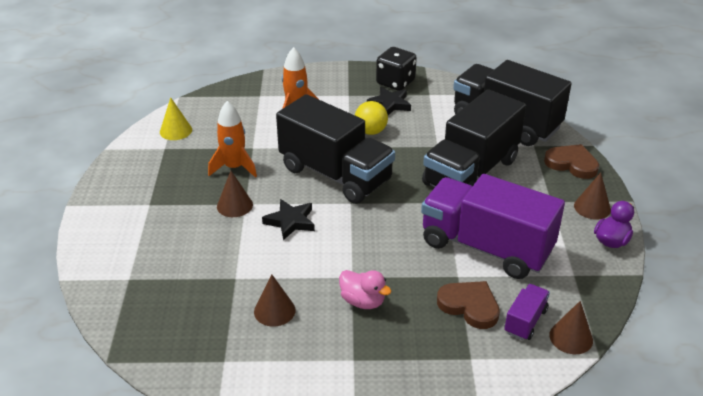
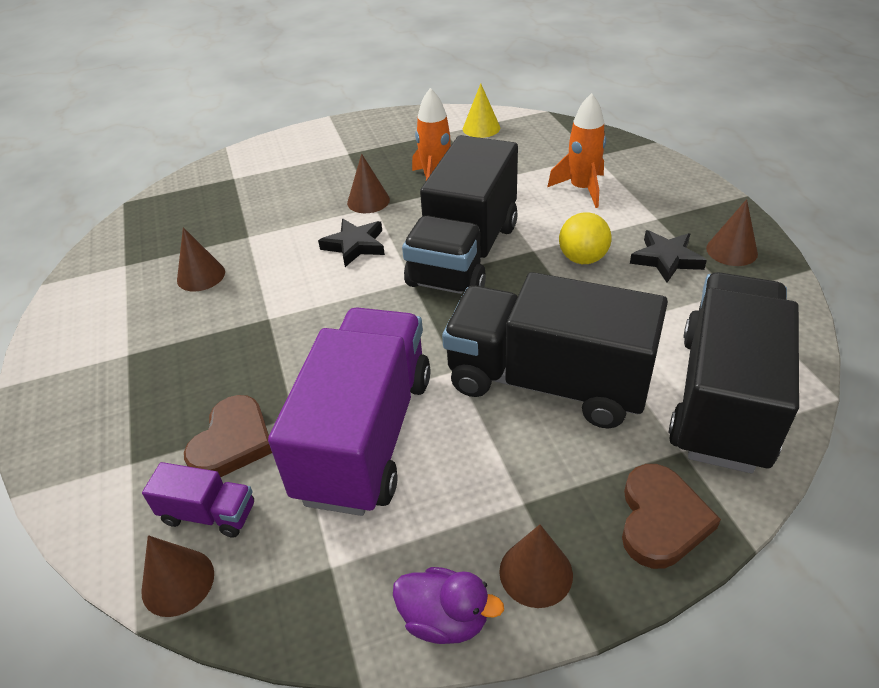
camera: 75 degrees right, 5 degrees up
(363, 301) = (226, 338): pink duck -> none
(395, 82) = (731, 250): black dice -> brown cone

